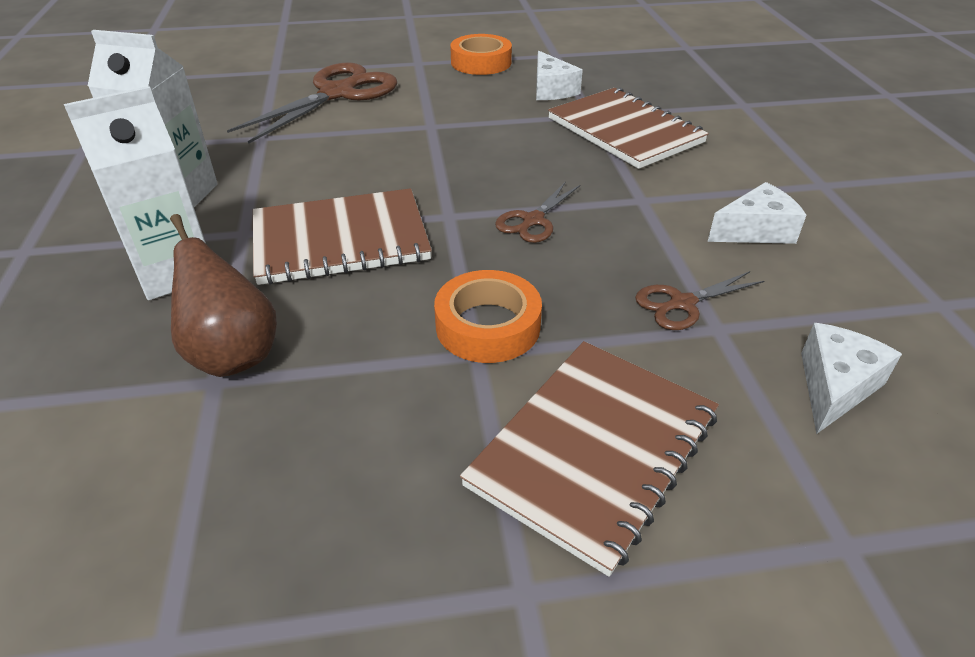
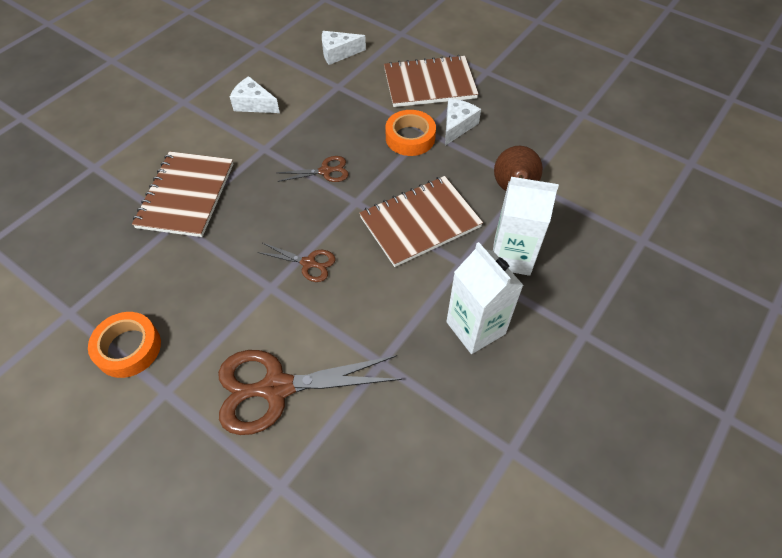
camera: 135 degrees left, 15 degrees up
(340, 240) = (420, 222): brown notebook -> brown notebook turned 60 degrees counterclockwise
(551, 90) = (150, 267): white cheese -> white cheese (457, 126)
(682, 303) = (333, 100): brown scissors -> brown scissors (308, 263)

